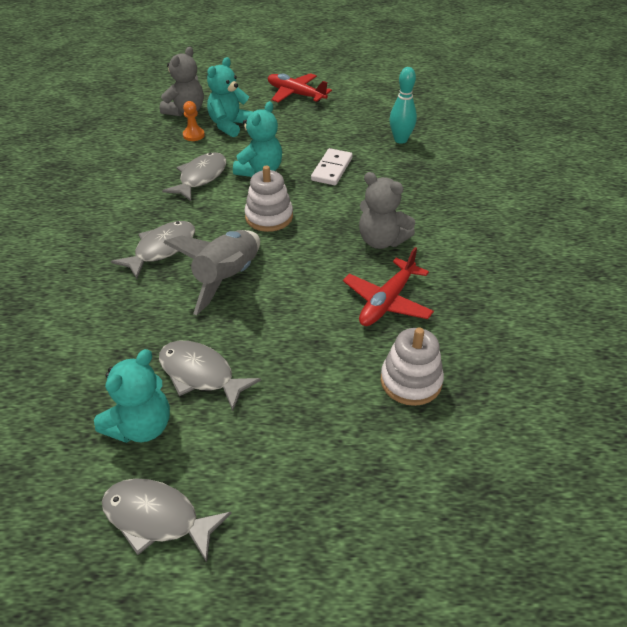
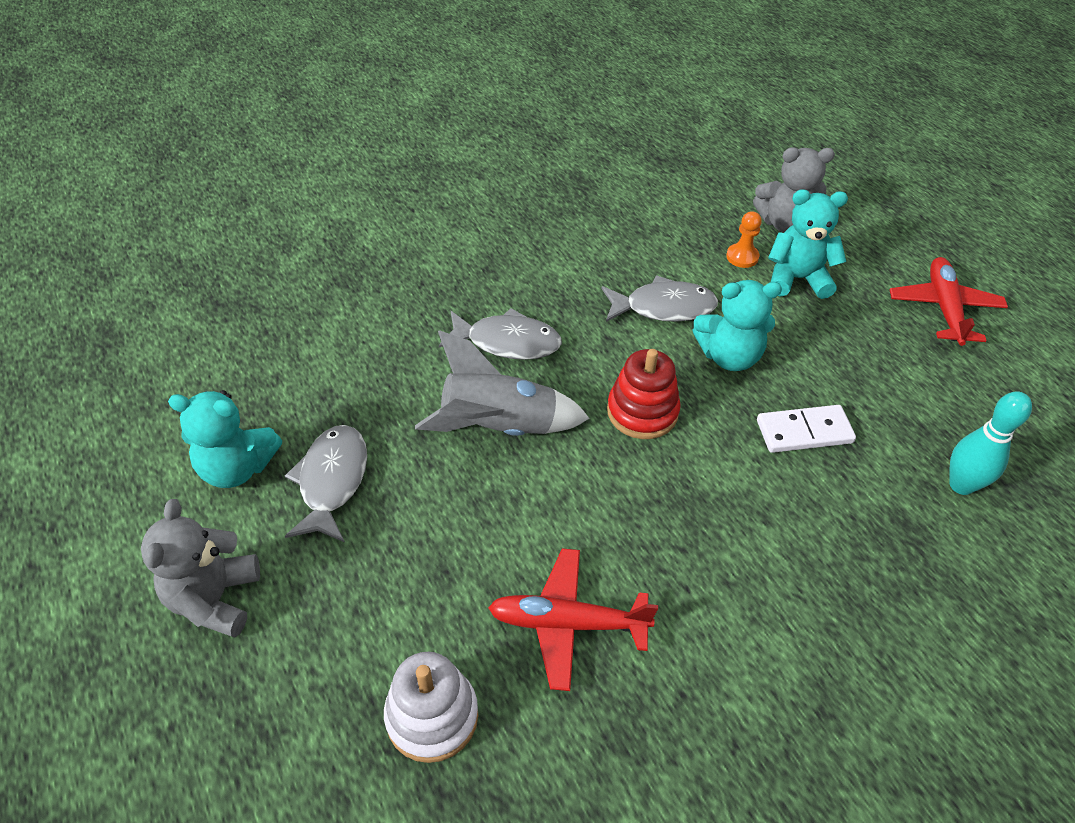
camera: 60 degrees right, 5 degrees up
(157, 518) = (128, 543): grey fish -> none
(269, 217) = (642, 411): white stacking toy -> red stacking toy
(381, 240) = (691, 562): grey teddy bear -> grey teddy bear (215, 599)

